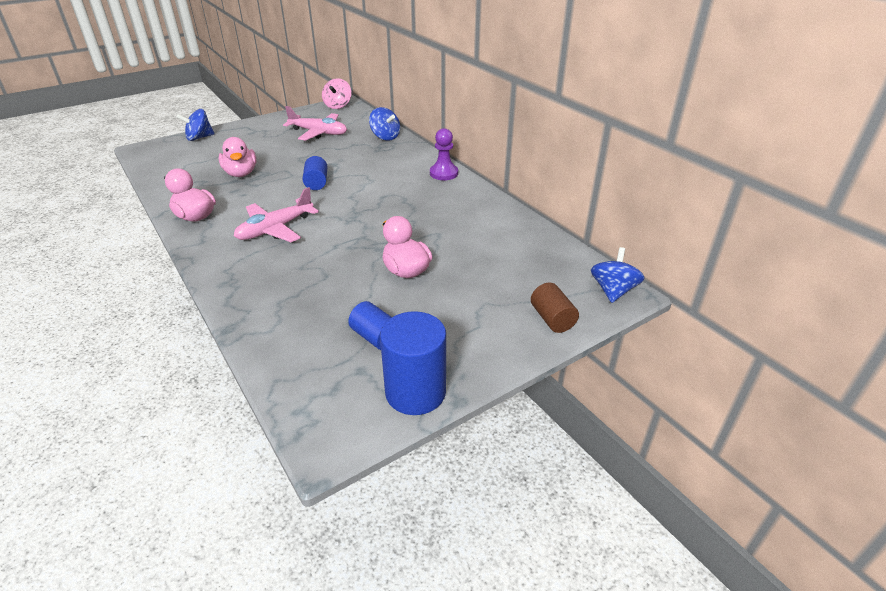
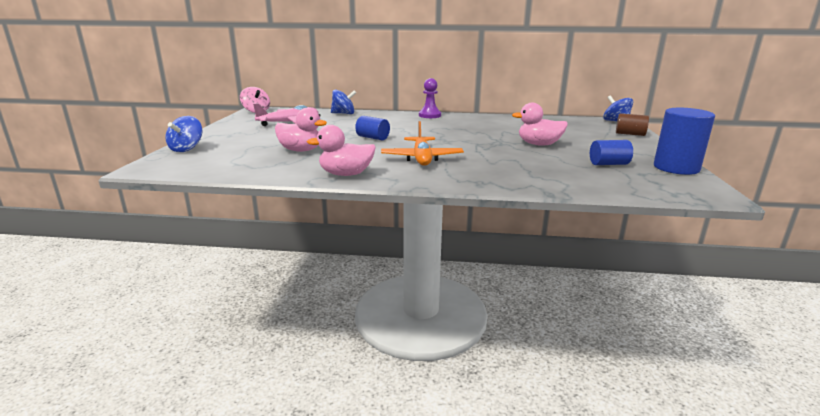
camera: 50 degrees left, 15 degrees down
(275, 229) = (421, 158): pink plane -> orange plane

